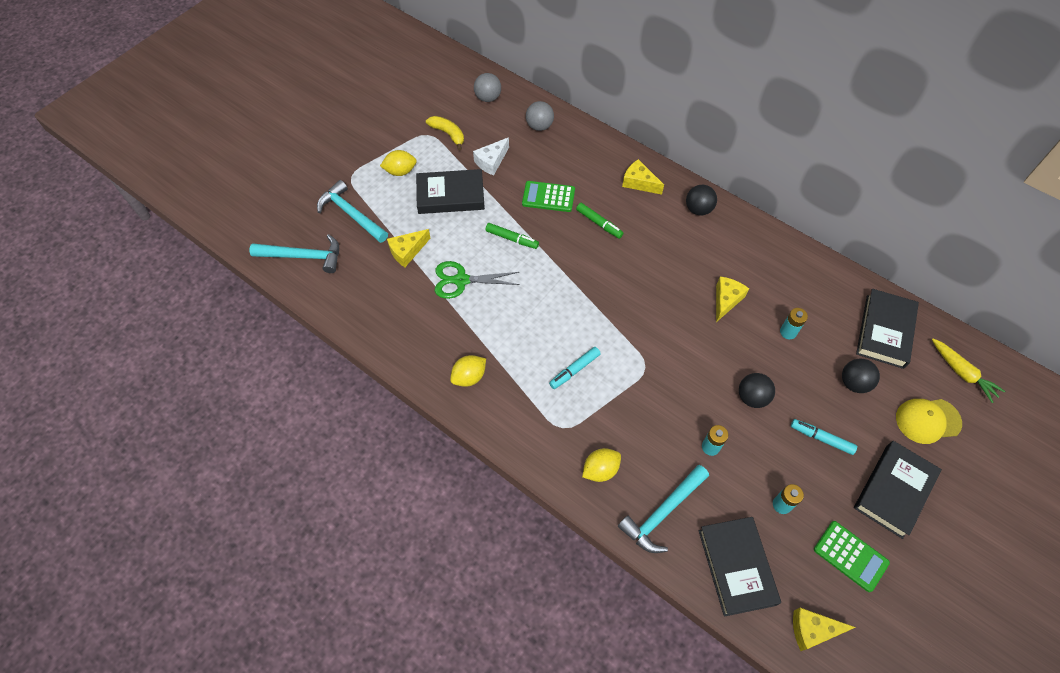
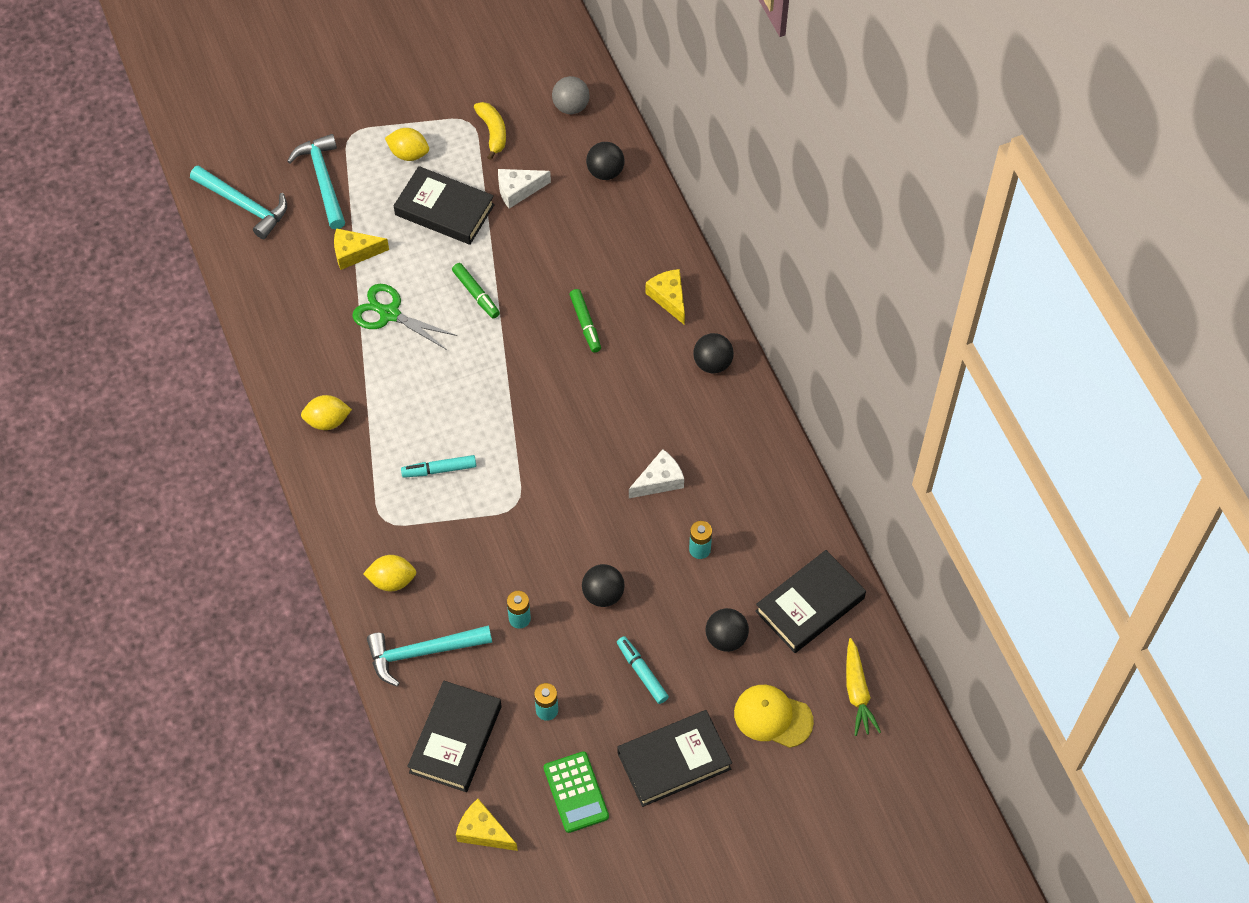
camera: 30 degrees right, 0 degrees up
(539, 126) = (605, 172): grey ball -> black ball
(548, 197) = (551, 265): green calculator -> none
(726, 300) = (659, 481): yellow cheese -> white cheese

